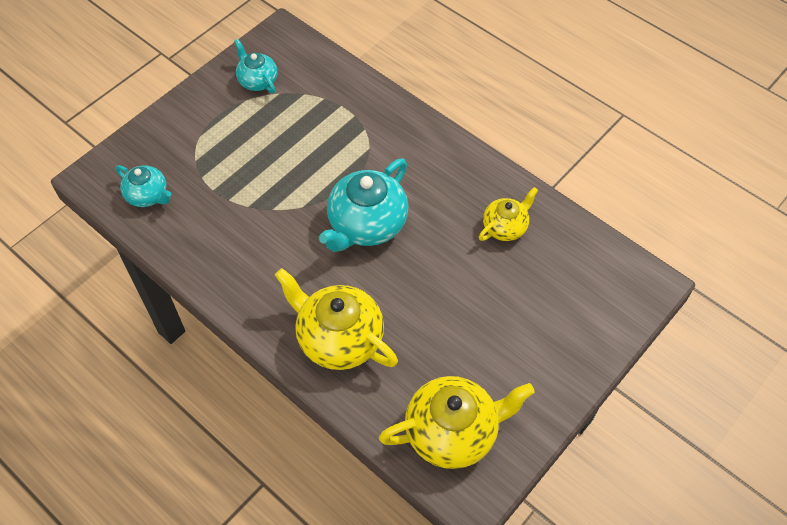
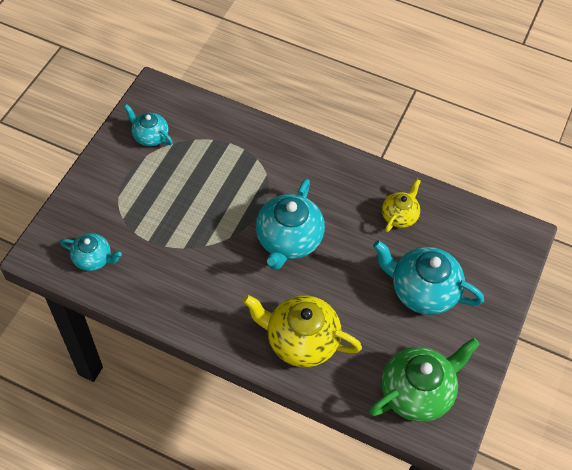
camera: 20 degrees left, 0 degrees up
(453, 432) = (417, 391): yellow teapot -> green teapot
(501, 317) = (422, 290): none -> turquoise teapot

